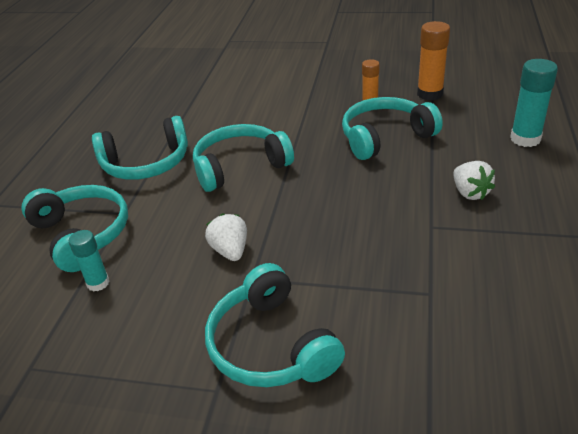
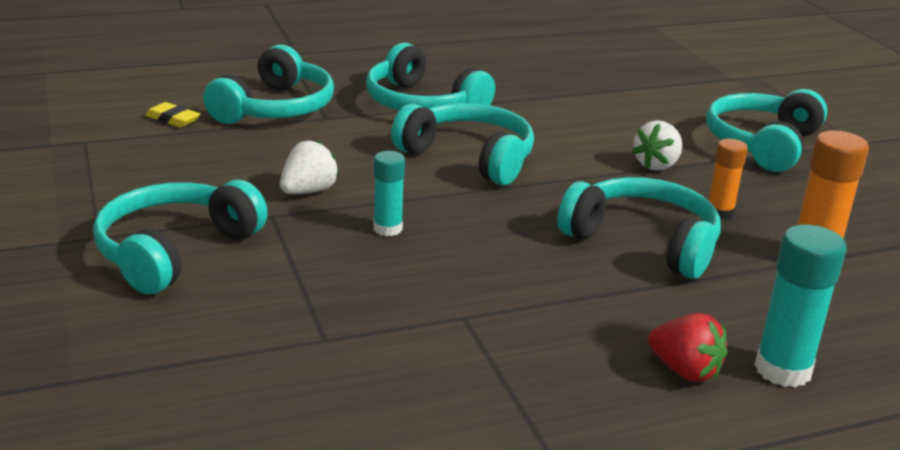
camera: 55 degrees right, 10 degrees down
(43, 299) = (173, 119): none -> yellow eraser
(98, 283) = (210, 137): turquoise glue stick -> turquoise glue stick (387, 229)
(307, 66) = (762, 144): none -> turquoise headphones
(470, 193) = (572, 337): white strawberry -> white strawberry (656, 165)
(516, 167) = (684, 371): none -> red strawberry

